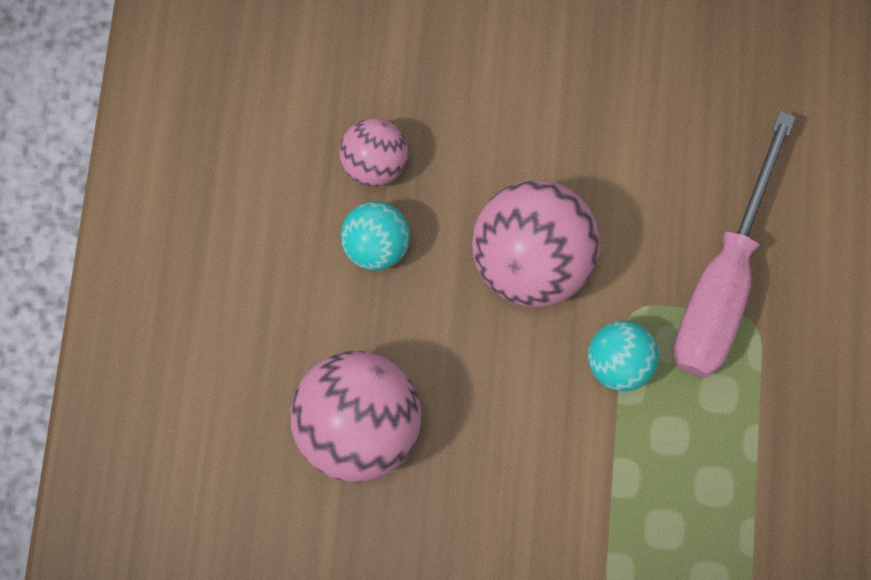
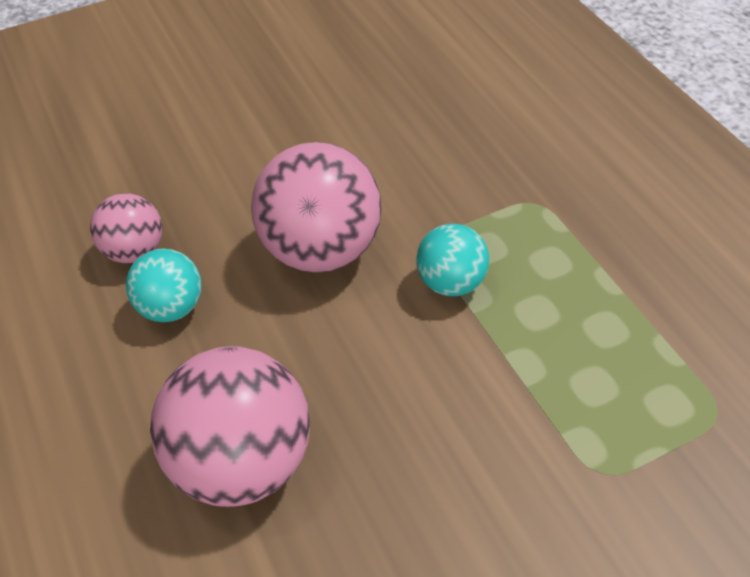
camera: 30 degrees left, 25 degrees down
(722, 280) = (488, 188): pink screwdriver -> none

